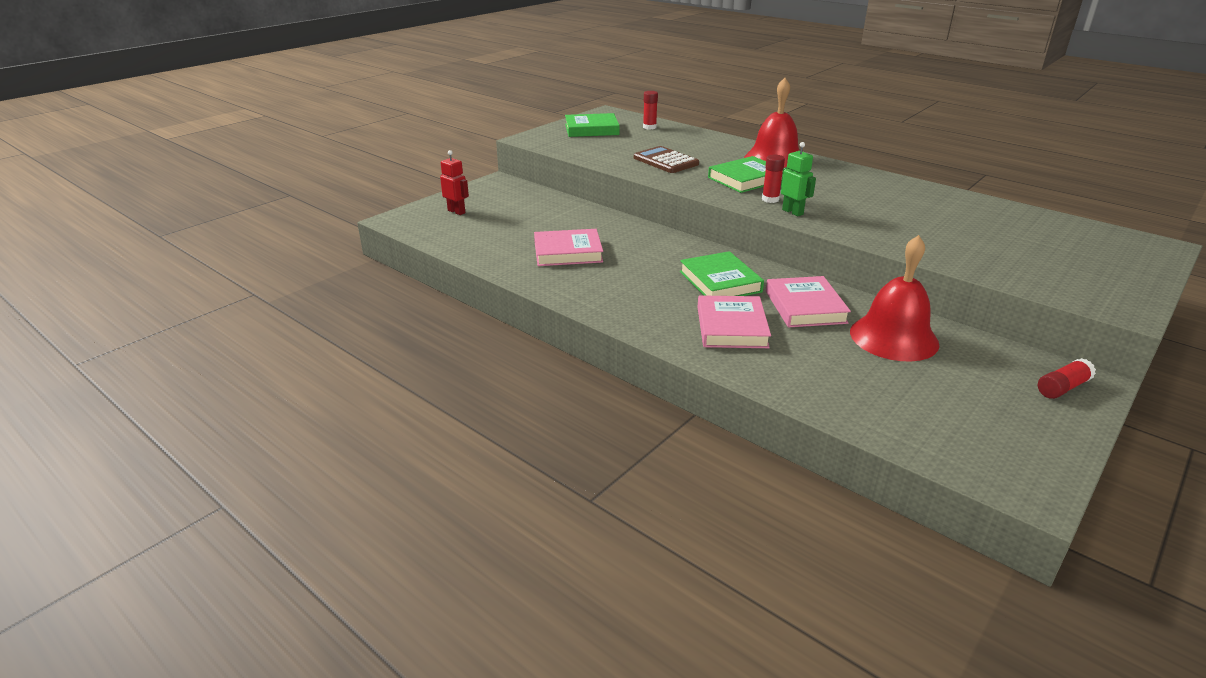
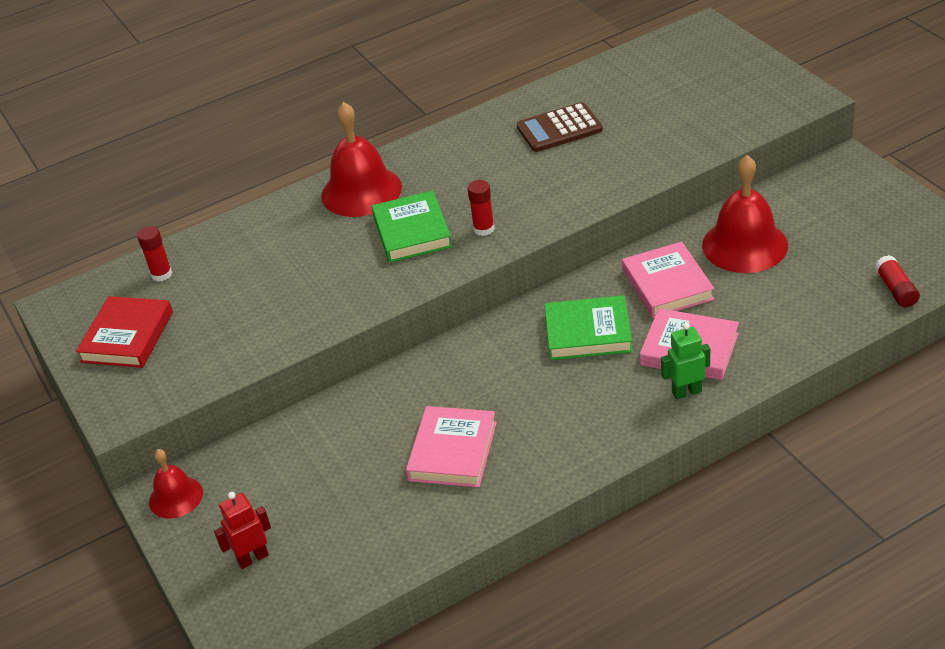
camera: 65 degrees left, 10 degrees up
(498, 185) = (176, 497): none -> red bell
(591, 129) = (127, 337): green book -> red book
(665, 161) = (308, 287): brown calculator -> brown calculator (559, 129)
(792, 212) = (527, 222): green robot -> green robot (686, 392)
(805, 307) = (667, 285): pink book -> pink book turned 60 degrees clockwise
(1062, 388) = (850, 180): red glue stick -> red glue stick (896, 290)

